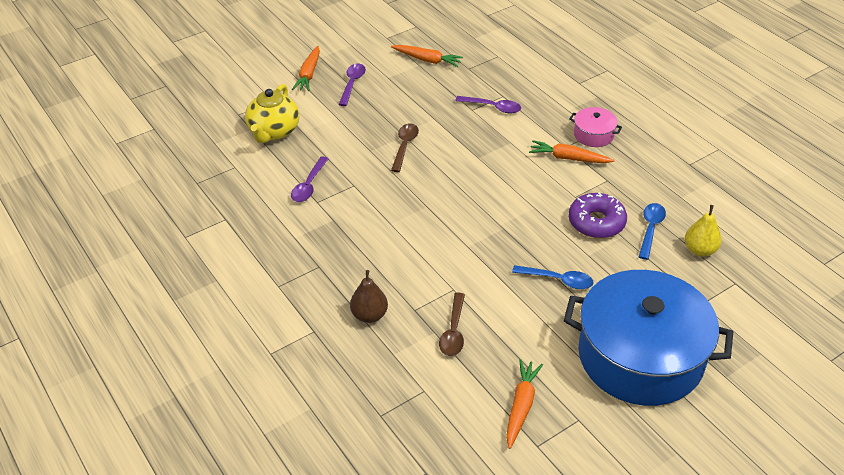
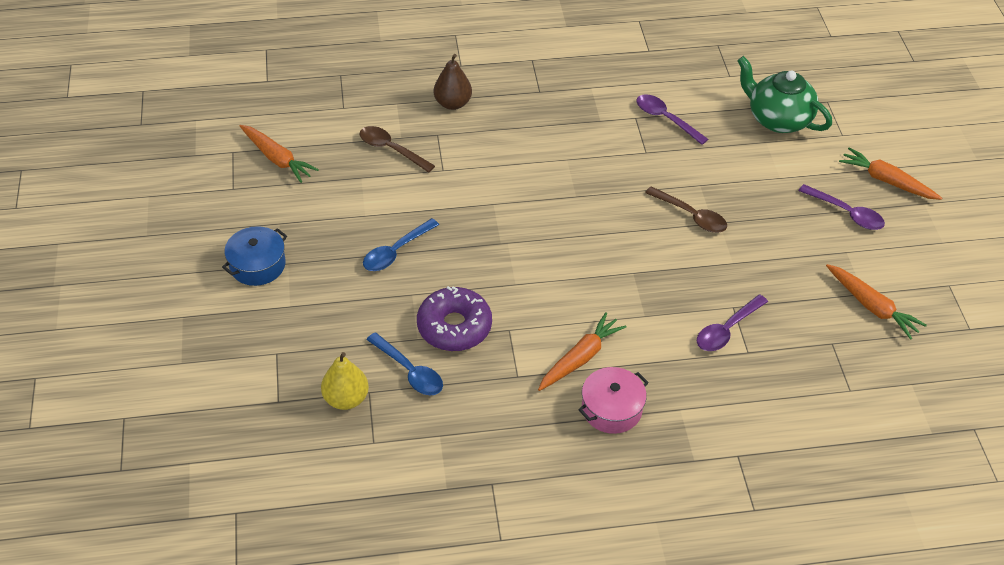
camera: 115 degrees right, 5 degrees up
(274, 132) = (777, 119): yellow teapot -> green teapot
(427, 60) = (871, 306): orange carrot -> orange carrot turned 90 degrees counterclockwise
(640, 356) = (257, 265): blue pot -> blue pot, size x0.41

